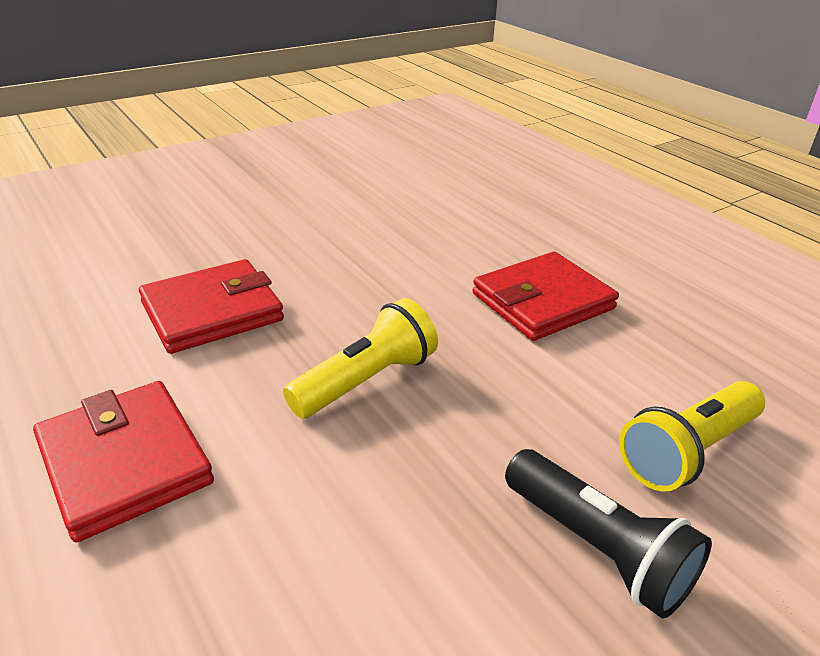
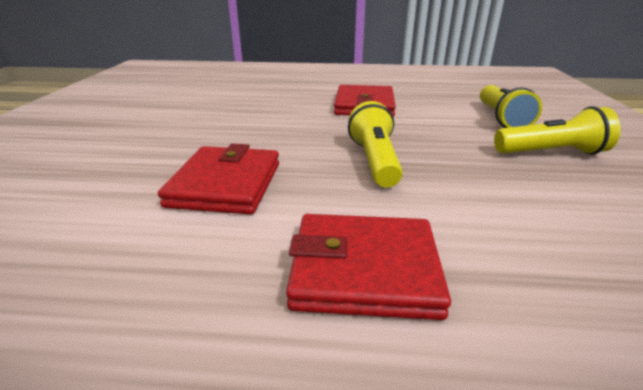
camera: 50 degrees left, 5 degrees down
(597, 548) = (551, 153): black flashlight -> yellow flashlight

